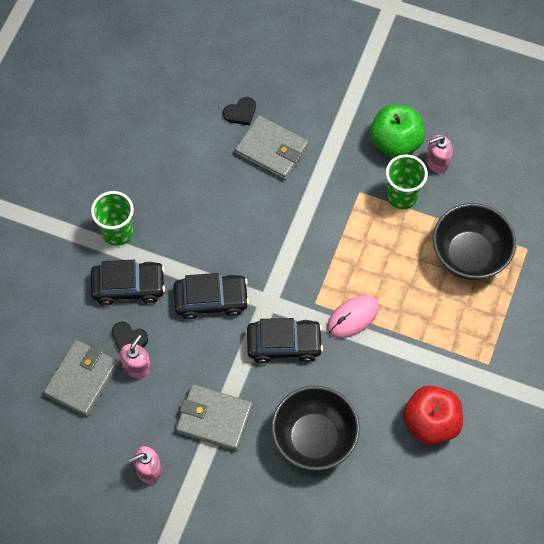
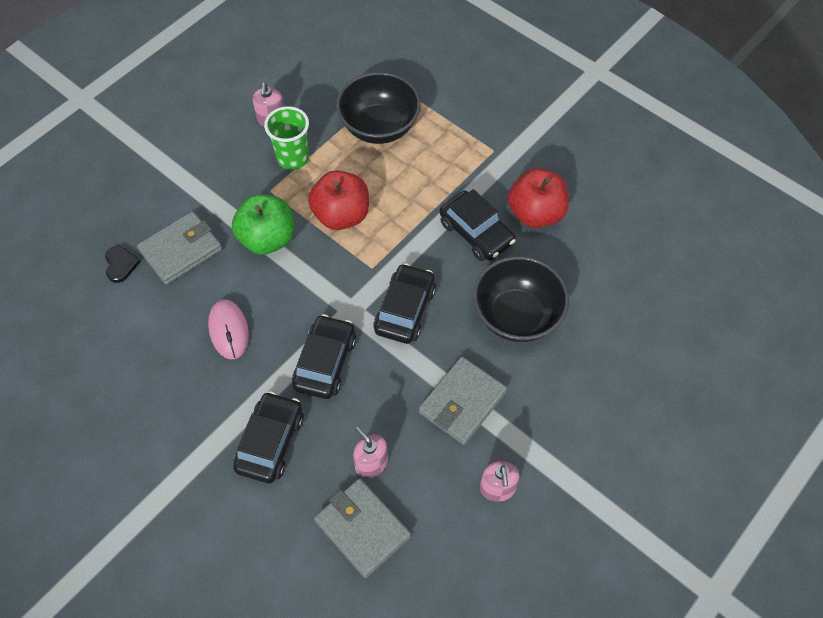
camera: 70 degrees left, 5 degrees down
(117, 232) = (198, 433): green cup -> none
(128, 338) = (333, 461): black heart -> none
(352, 317) = (402, 241): pink mouse -> pink mouse (229, 330)
(358, 259) = (341, 215): none -> red apple
(387, 377) = (476, 233): none -> black car
(395, 142) = (232, 144): green apple -> green apple (267, 239)

